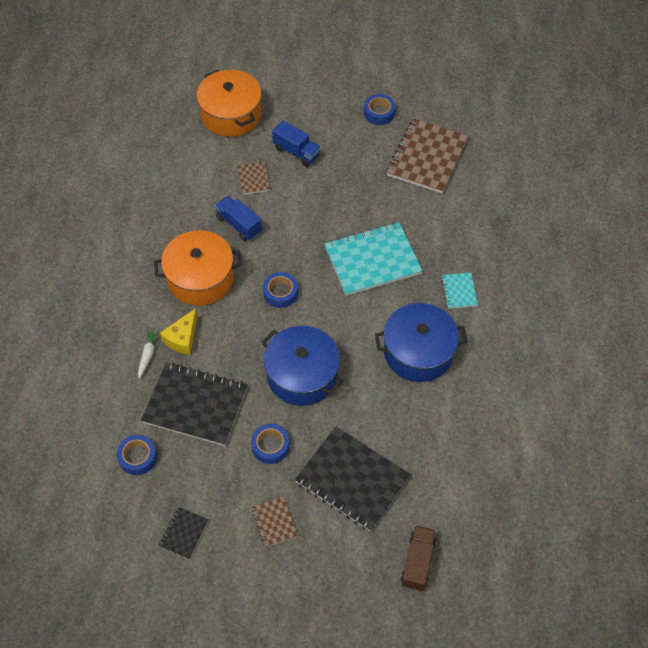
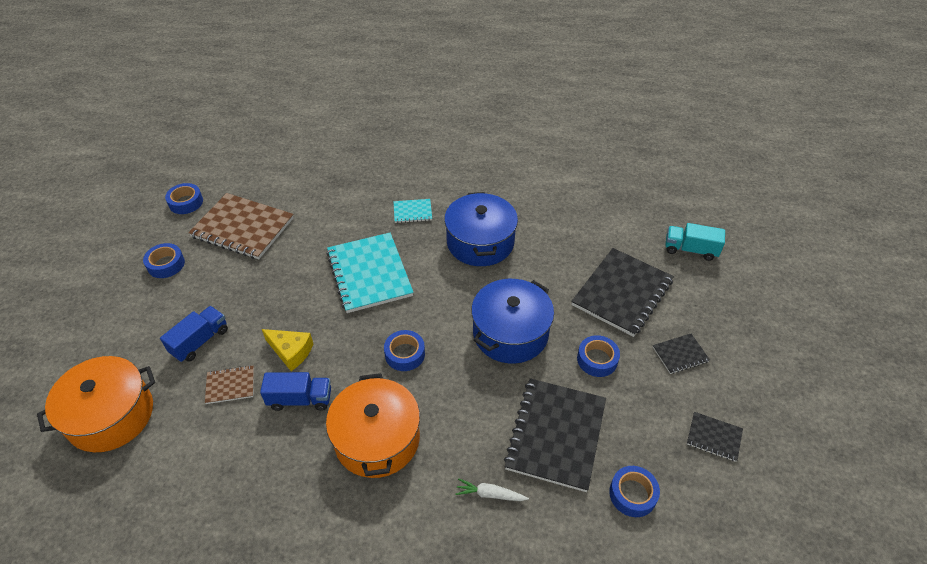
camera: 90 degrees left, 10 degrees down
(182, 338) = (465, 454): yellow cheese -> yellow cheese (291, 352)
(239, 224) = (300, 399): blue truck -> blue truck turned 135 degrees counterclockwise
(274, 522) = (680, 354): brown notebook -> black notebook
(417, 562) = (690, 250): brown truck -> turquoise truck
(457, 110) = (186, 202): none -> blue tape

